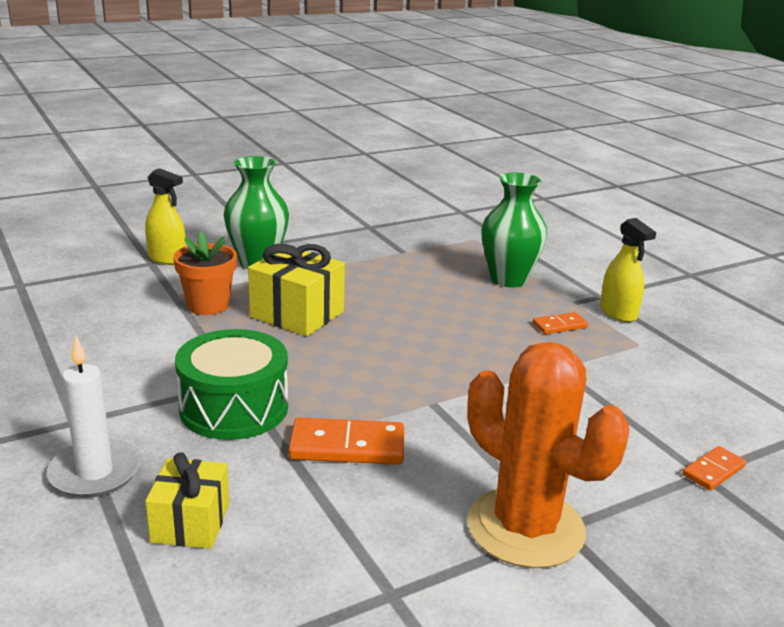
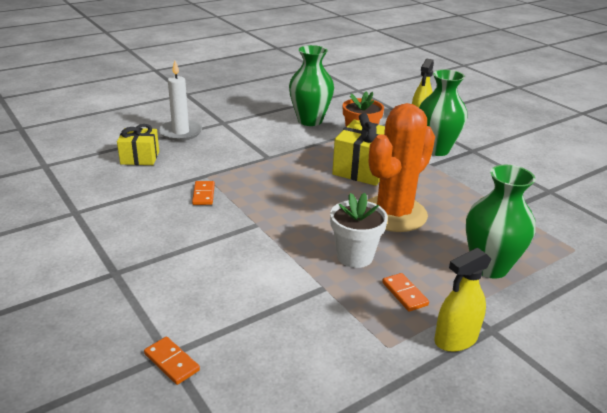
camera: 85 degrees right, 5 degrees up
(118, 336) = (310, 121): none -> green vase
(234, 408) = (240, 158): green drum -> none
(347, 446) = (203, 194): orange domino -> orange domino, size x0.58
(499, 343) = (354, 256): none -> white flower pot
(525, 528) = (117, 257): orange cactus -> orange cactus (394, 214)

